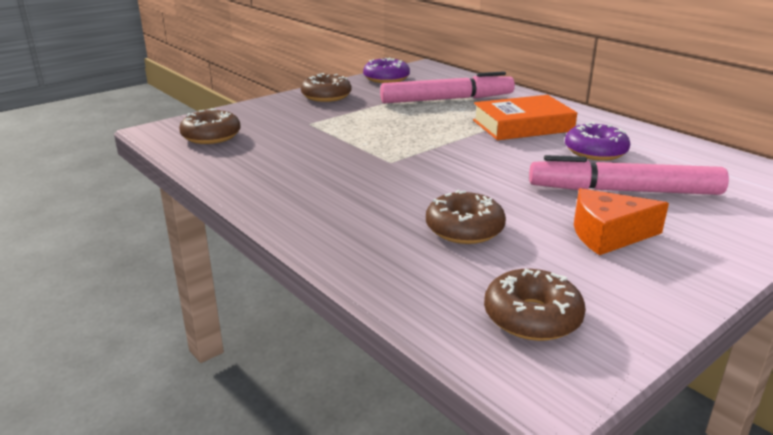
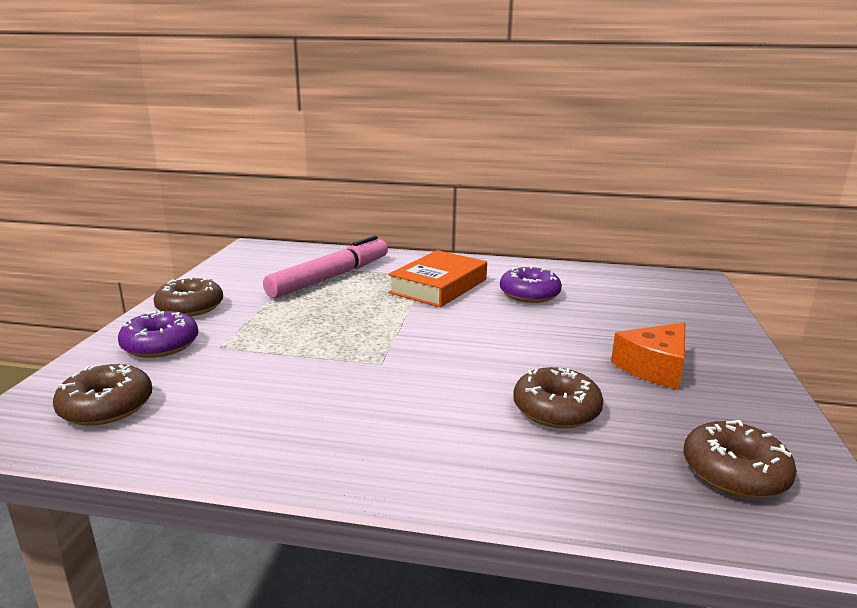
camera: 40 degrees left, 5 degrees down
(386, 78) = (231, 269): purple donut -> purple donut (160, 345)
(624, 191) = (602, 323): pink marker -> none

